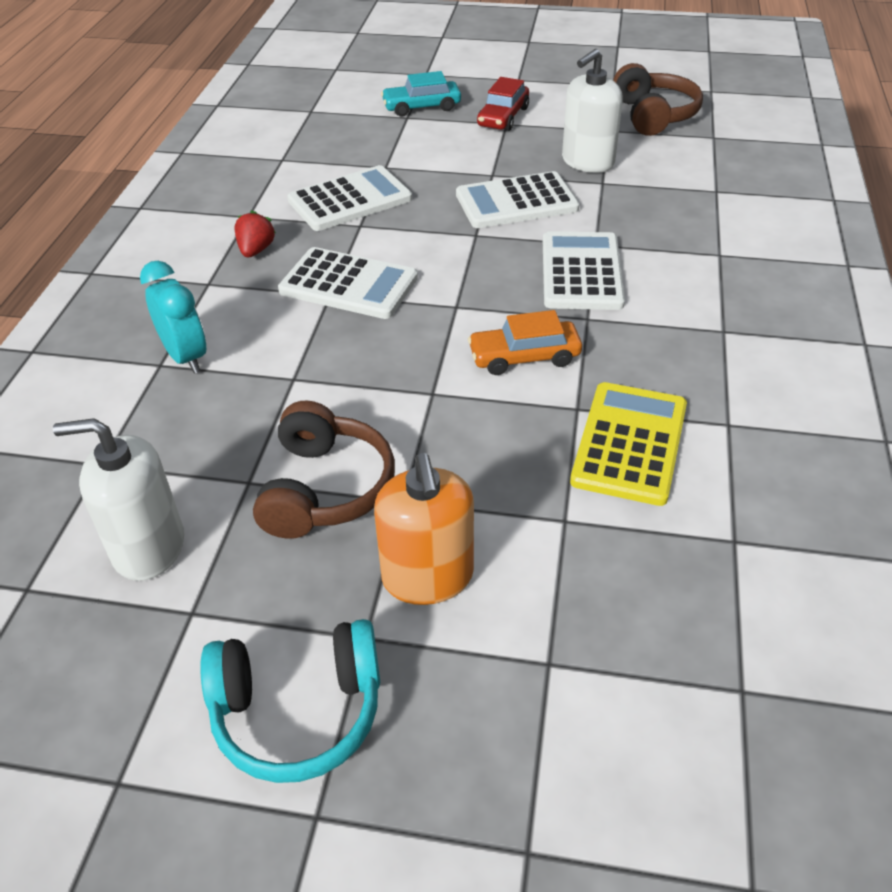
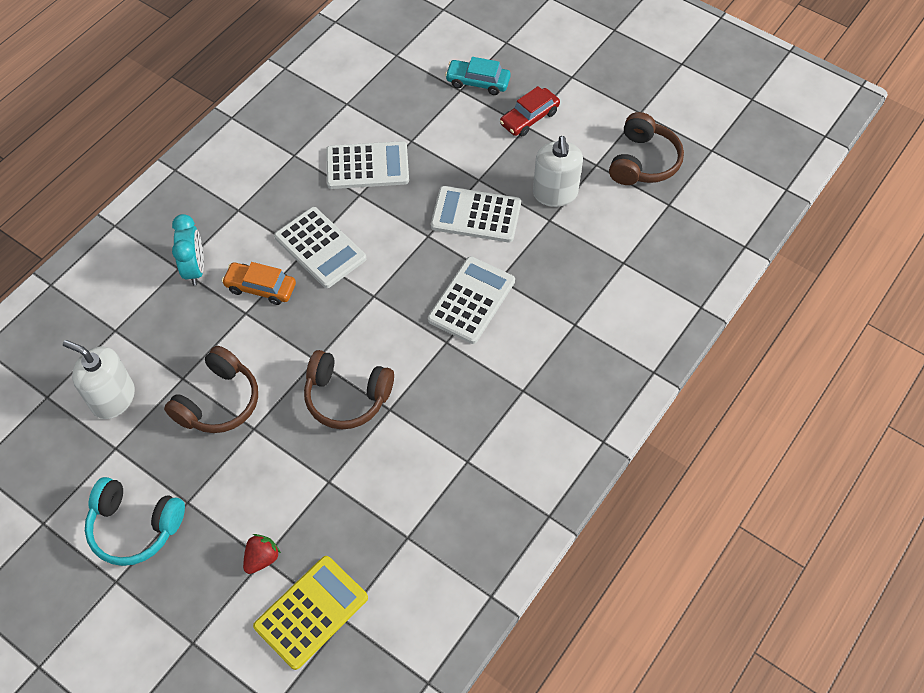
camera: 25 degrees right, 15 degrees up
(256, 250) = (281, 191): red strawberry -> red strawberry (262, 558)
(428, 577) = (237, 482): orange soap dispenser -> none
(508, 415) = (347, 396): none -> brown headphones
(524, 357) = (386, 356): orange car -> orange car (260, 287)
(587, 161) = (555, 193): white soap dispenser -> white soap dispenser turned 75 degrees counterclockwise
(629, 443) = (400, 448): yellow calculator -> yellow calculator (311, 612)

